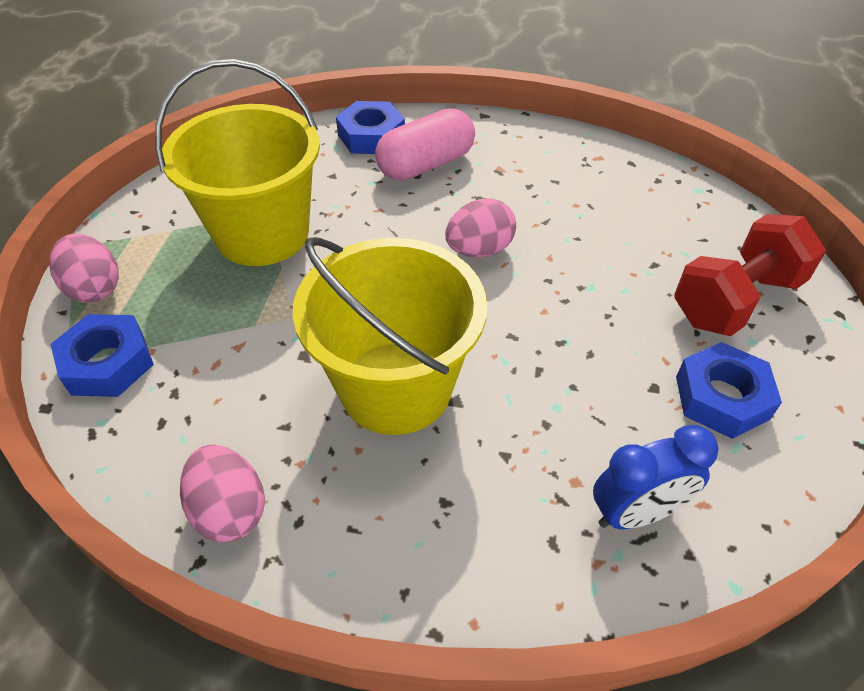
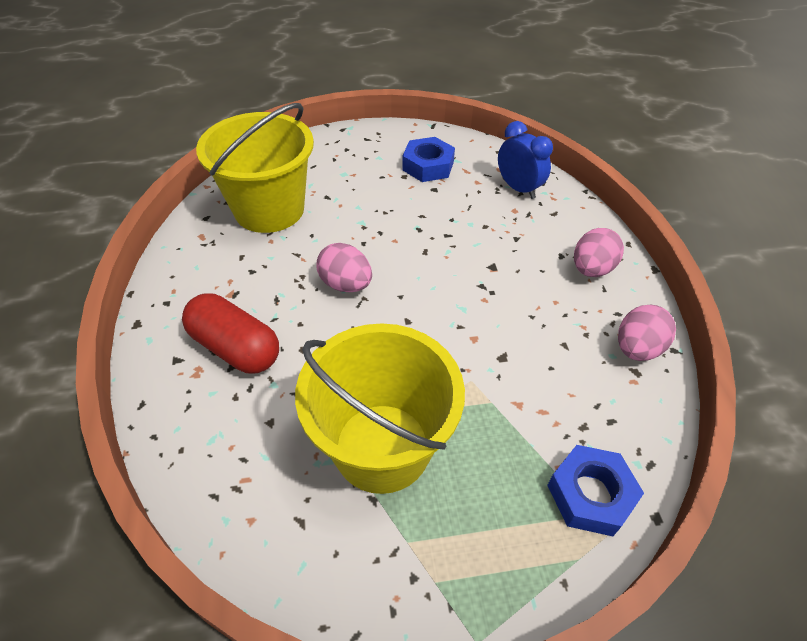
camera: 110 degrees left, 0 degrees up
(94, 288) = (522, 570): pink egg -> pink egg (591, 269)
(371, 136) = (189, 410): blue nut -> none
(395, 387) = (500, 297): yellow bucket -> yellow bucket (269, 209)
(426, 165) = (235, 348): pink capsule -> red capsule
(736, 300) = (348, 163): red dumbbell -> none

